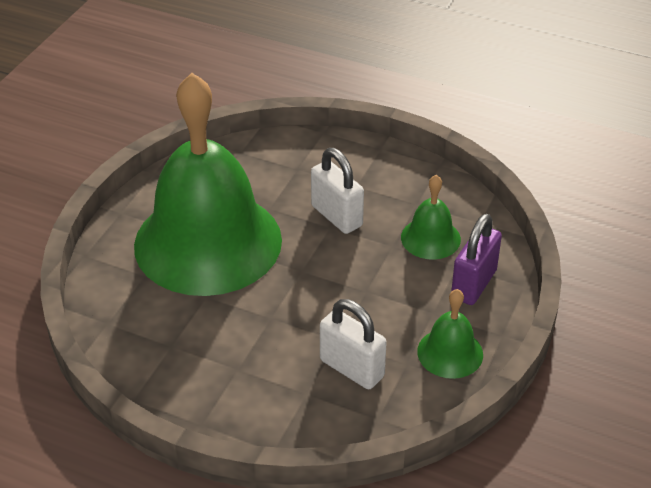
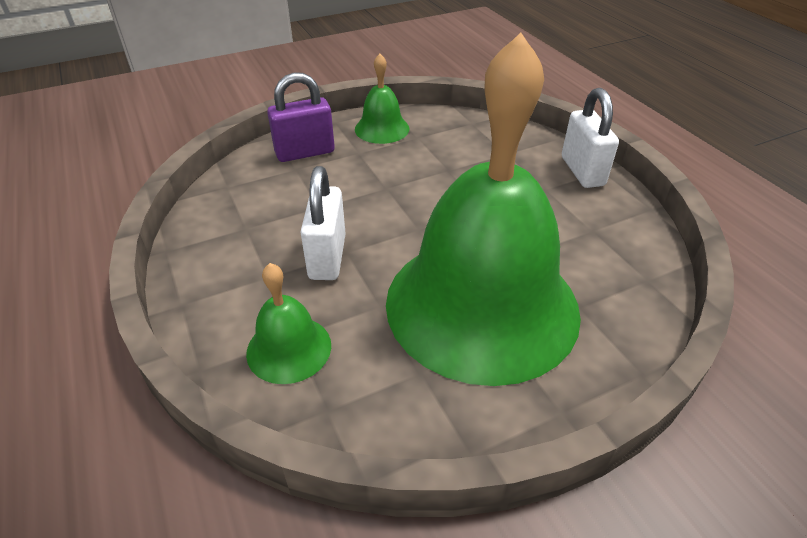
camera: 140 degrees left, 0 degrees up
(352, 368) = (458, 150): white padlock -> white padlock (582, 171)
(430, 238) = (282, 195): green bell -> green bell (289, 348)

